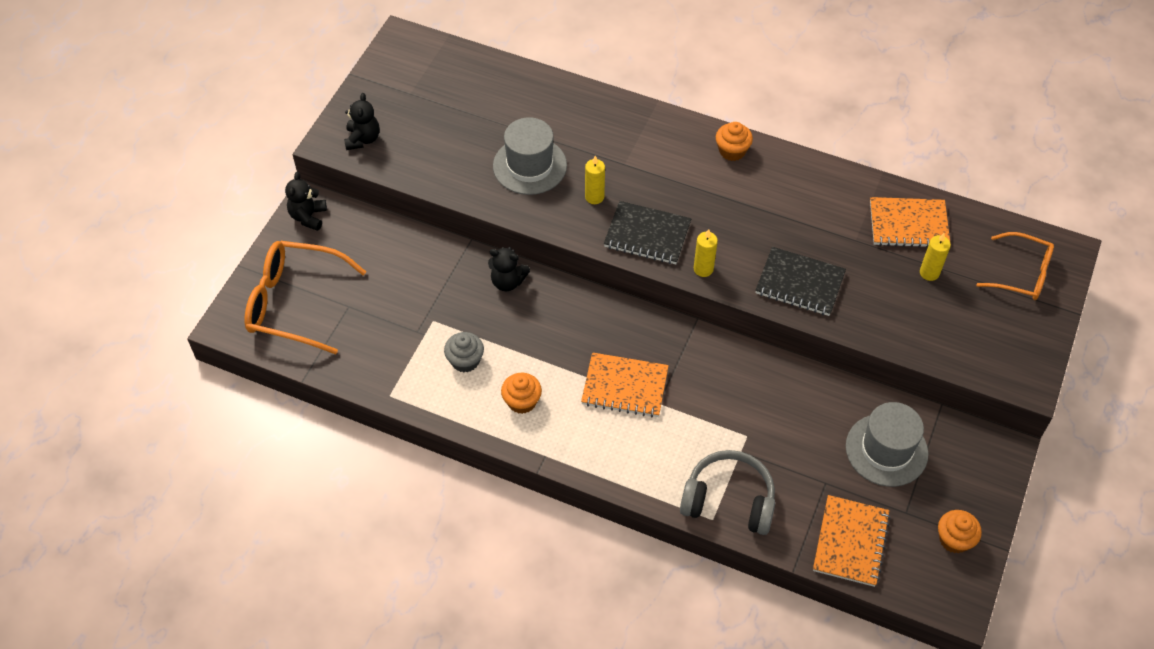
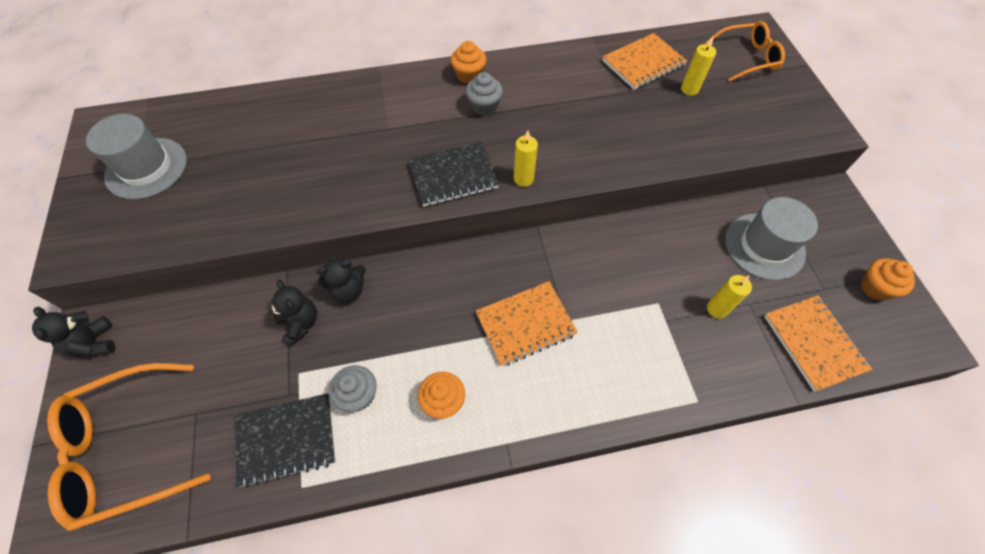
camera: 35 degrees left, 5 degrees up
(363, 139) = (107, 233): black teddy bear -> black teddy bear (300, 323)
(530, 166) = (301, 172): grey hat -> grey hat (146, 168)
(594, 197) = (382, 168): yellow candle -> yellow candle (717, 309)
(722, 187) = (484, 106): none -> grey cupcake
(729, 500) = (694, 373): grey headphones -> none
(799, 283) = (608, 148): black notebook -> black notebook (287, 440)

